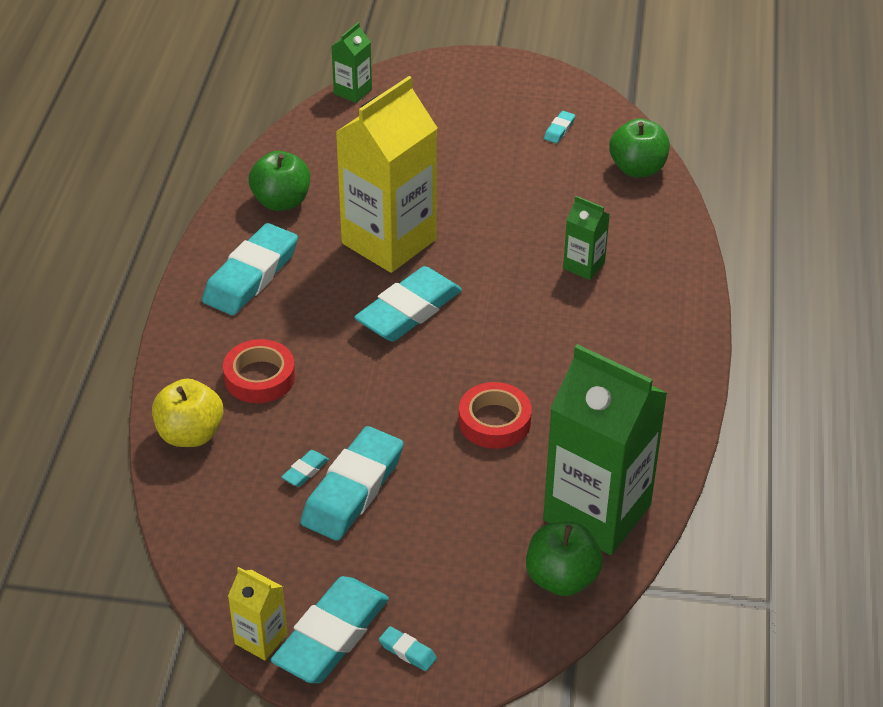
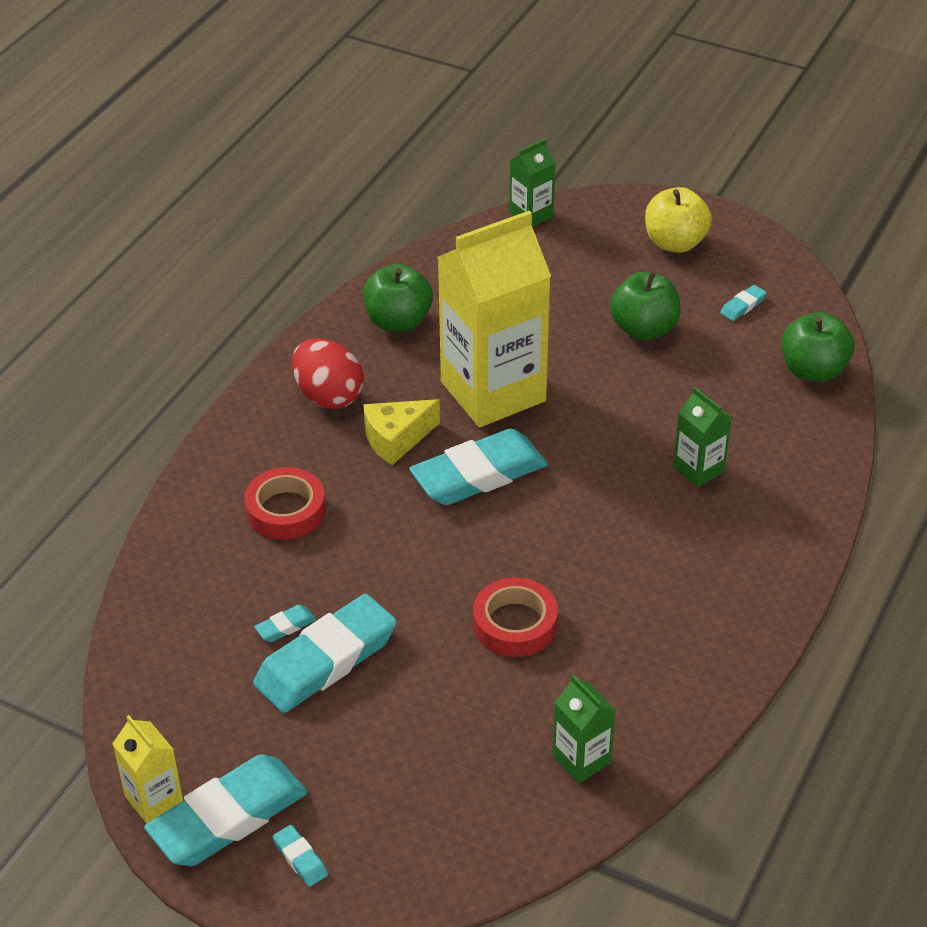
camera: 20 degrees right, 0 degrees up
(190, 434) = (186, 554): yellow apple -> yellow apple (675, 243)
(251, 276) = (328, 396): turquoise eraser -> red egg
(326, 298) = (396, 439): none -> yellow cheese
(561, 579) = (506, 825): green apple -> green apple (644, 329)
(597, 513) = (581, 759): green carton -> green carton, size x0.45

